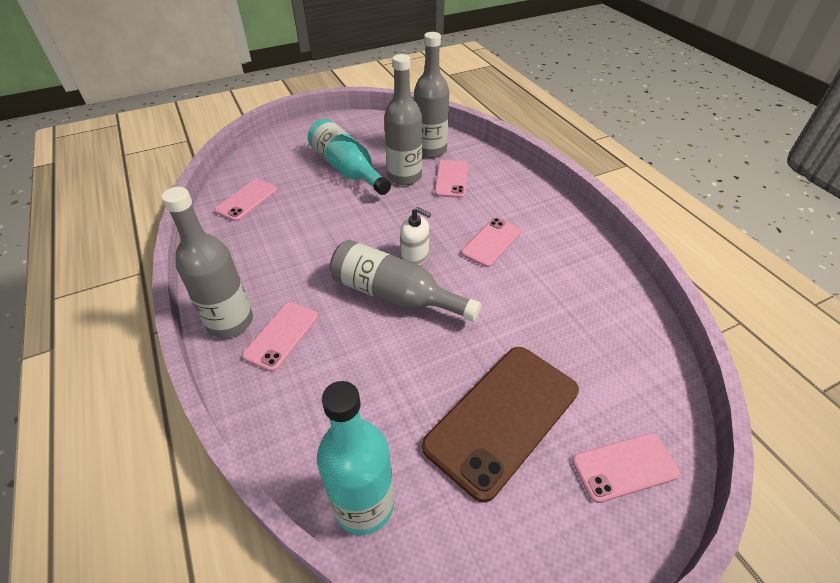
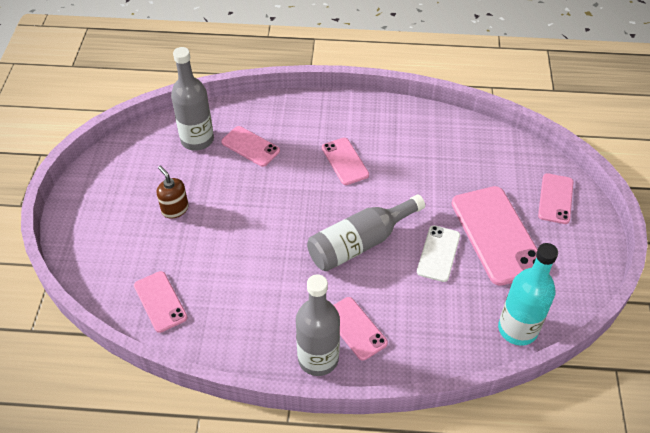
camera: 60 degrees left, 5 degrees up
(347, 169) = (175, 209): turquoise bottle -> brown soap dispenser
(404, 176) = (221, 174): grey bottle -> none
(415, 257) = (328, 213): white soap dispenser -> none
(429, 368) = (438, 253): none -> white phone
(502, 418) = (496, 235): brown phone -> pink phone

